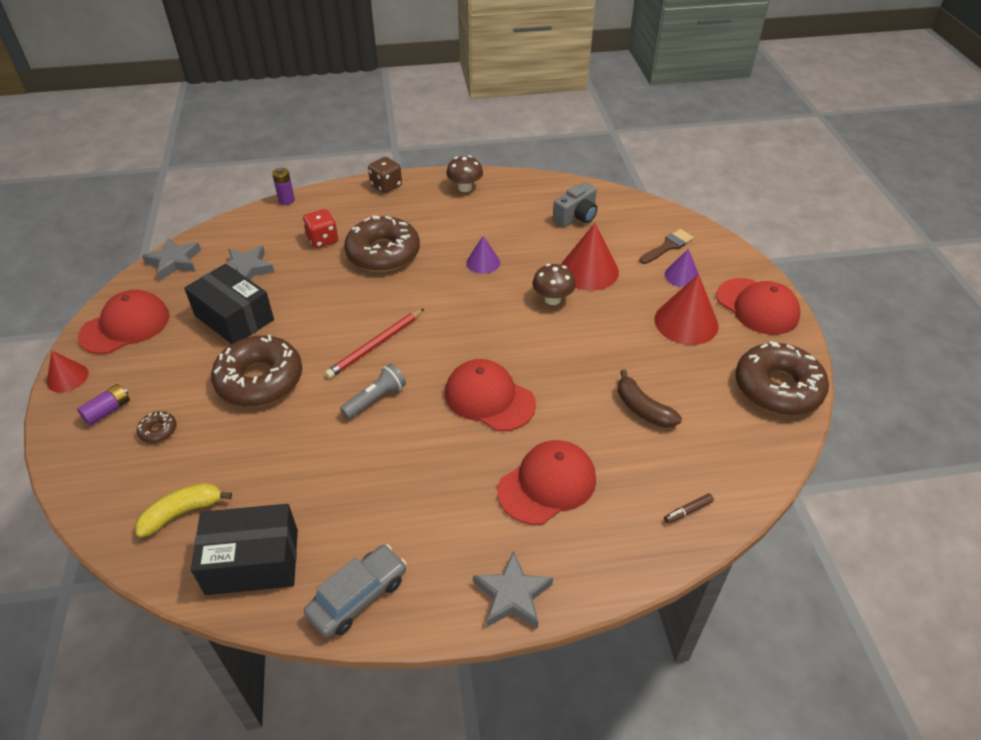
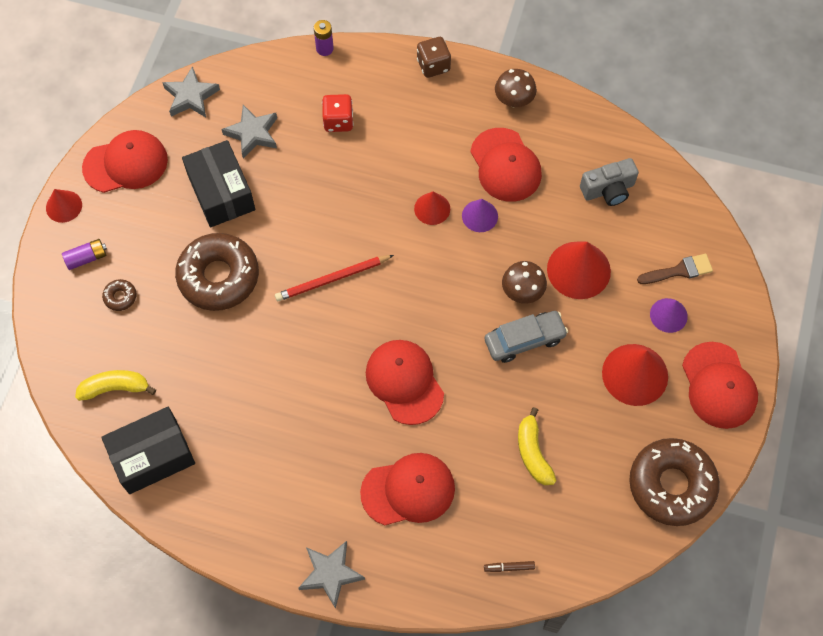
camera: 25 degrees right, 20 degrees up
(252, 561) = (152, 456): black box -> black box turned 45 degrees counterclockwise
(358, 596) = (217, 521): grey car -> grey car (524, 340)
(375, 399) = (307, 340): grey flashlight -> none
(383, 253) = (389, 164): brown donut -> none
(439, 270) = (432, 208): none -> red cone
(484, 226) = (505, 165): none -> red cap
(642, 409) = (533, 452): brown banana -> yellow banana

